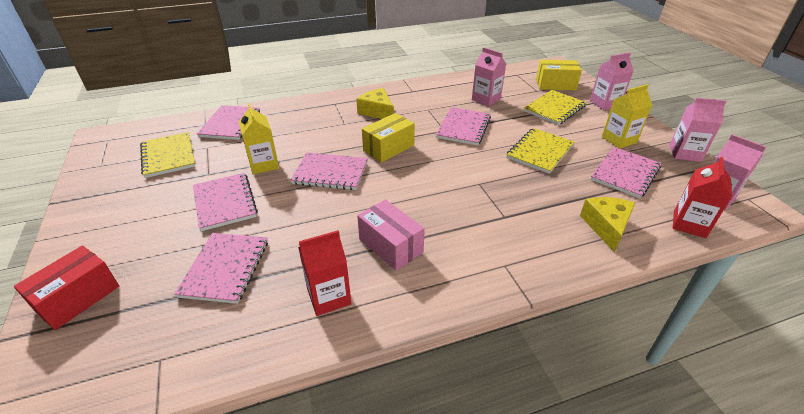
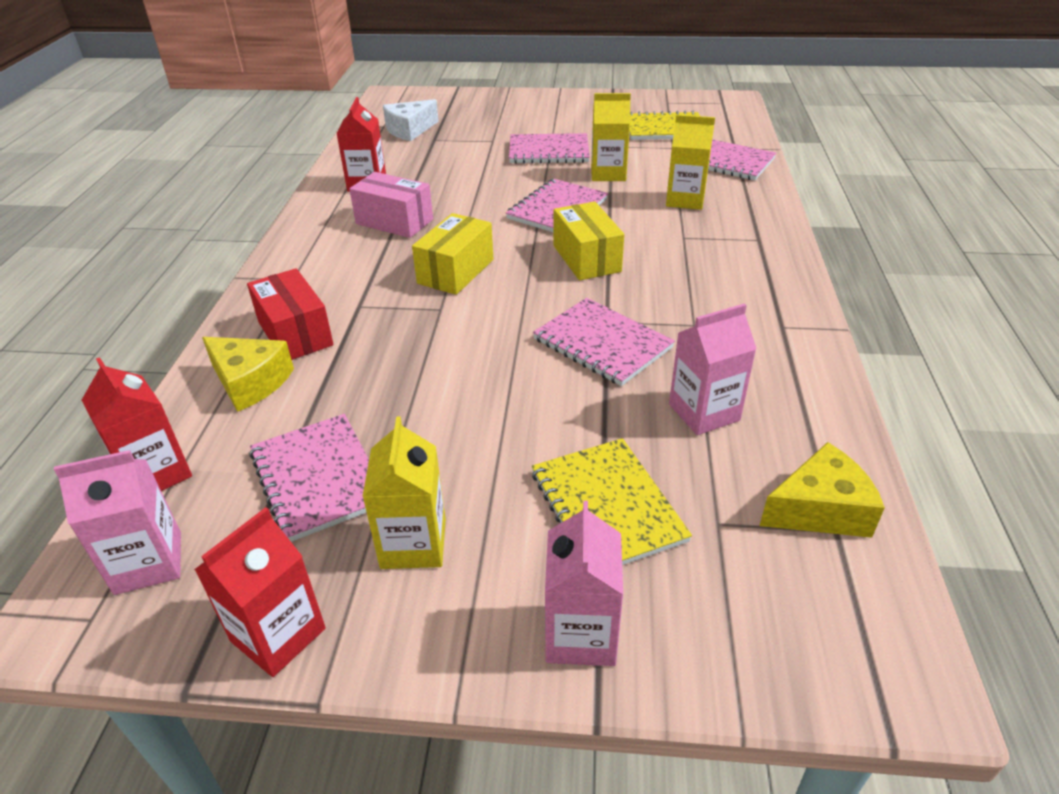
camera: 115 degrees right, 0 degrees up
(78, 298) = (474, 102): red box -> red box (295, 333)
(175, 324) = (409, 130): none -> white cheese
(225, 268) = (450, 148): pink notebook -> none
(296, 129) = (685, 200): none -> yellow carton
(377, 111) = (709, 271): yellow cheese -> yellow cheese (820, 509)
(390, 246) = (394, 222): pink box -> pink box turned 45 degrees clockwise
(540, 152) = (464, 402): yellow notebook -> none
(555, 85) = (740, 584): yellow box -> yellow box (455, 271)
(684, 153) = (278, 635): pink carton -> red carton

